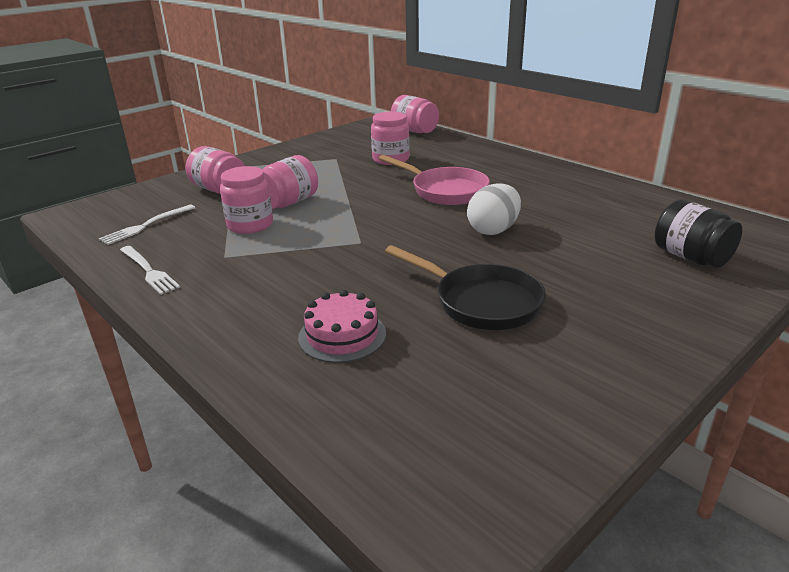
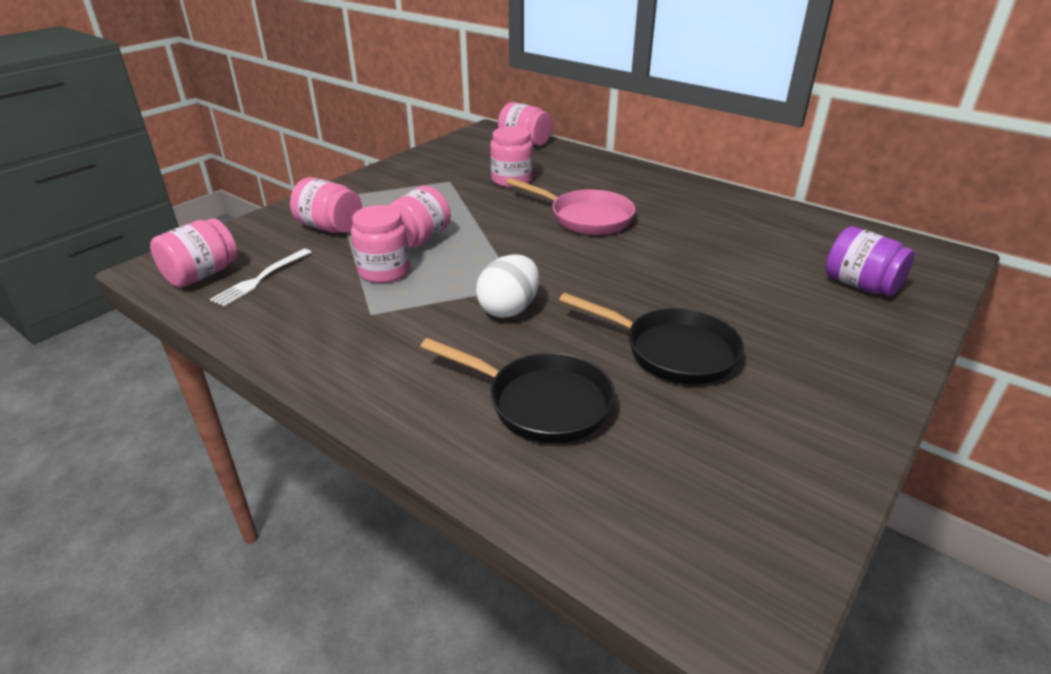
camera: 10 degrees left, 5 degrees up
(101, 220) = (202, 275): none -> pink jar
(148, 271) = (288, 338): white fork -> none
(342, 335) = (541, 402): pink cake -> black pan
(493, 230) = (654, 264): white egg -> white egg (509, 309)
(691, 257) = (860, 285): black jar -> purple jar

